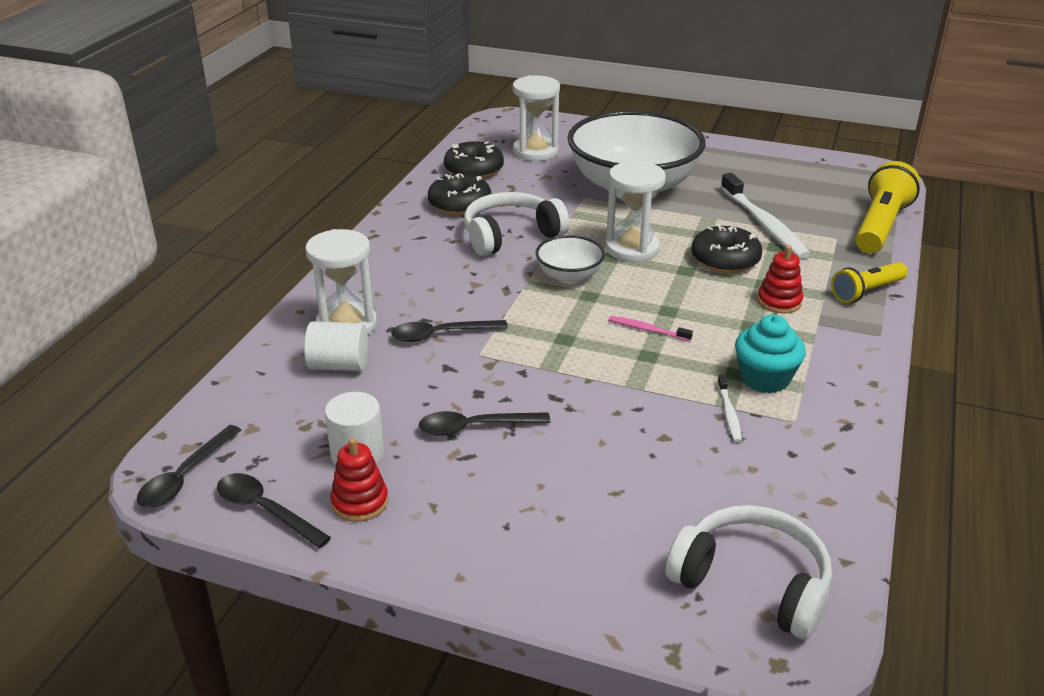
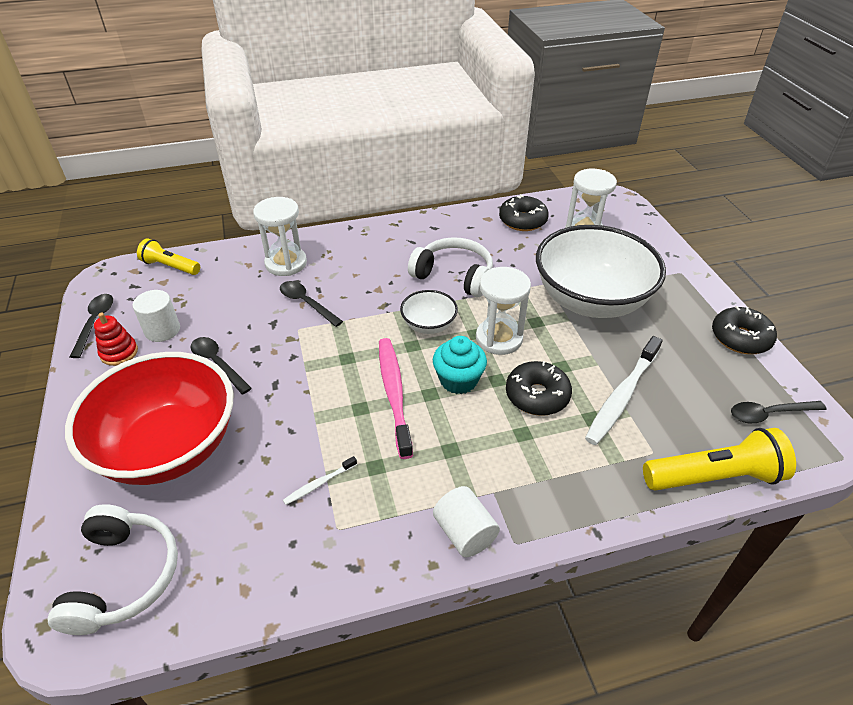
camera: 55 degrees right, 10 degrees up
(185, 476) = (109, 282): black spoon -> black spoon (769, 414)
(339, 365) = (243, 281): white cylinder -> white cylinder (464, 533)
(459, 204) = (470, 236): black donut -> black donut (740, 338)
(582, 501) = (169, 447): none -> red bowl
(647, 330) = (394, 394): pink toothbrush -> pink toothbrush, size x2.13
(765, 378) = (382, 488): turquoise cupcake -> turquoise cupcake (458, 380)
(779, 301) = (504, 453): red stacking toy -> none
(866, 292) = (580, 508): yellow flashlight -> yellow flashlight (170, 266)

